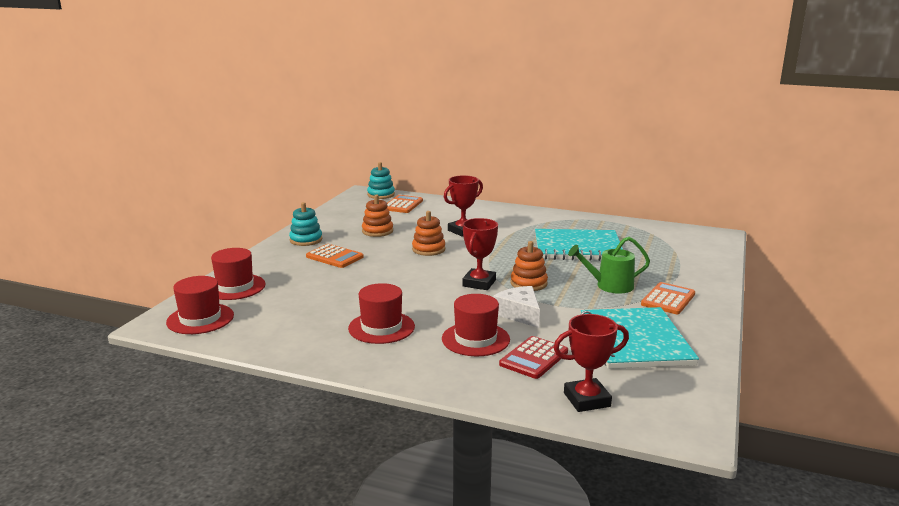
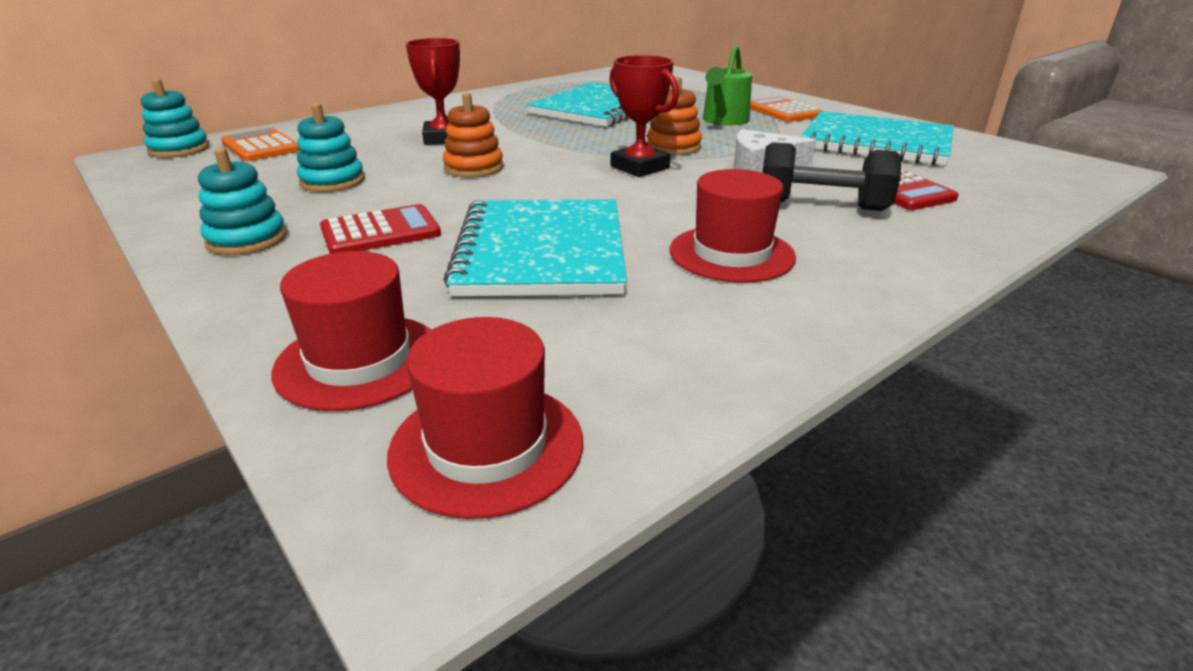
camera: 60 degrees left, 10 degrees up
(334, 257) = (380, 231): orange calculator -> red calculator
(345, 289) = (542, 251): none -> turquoise notebook
(377, 231) = (332, 181): orange stacking toy -> turquoise stacking toy
(475, 339) = (821, 205): red hat -> black dumbbell
(587, 400) = (1020, 191): red trophy -> none

